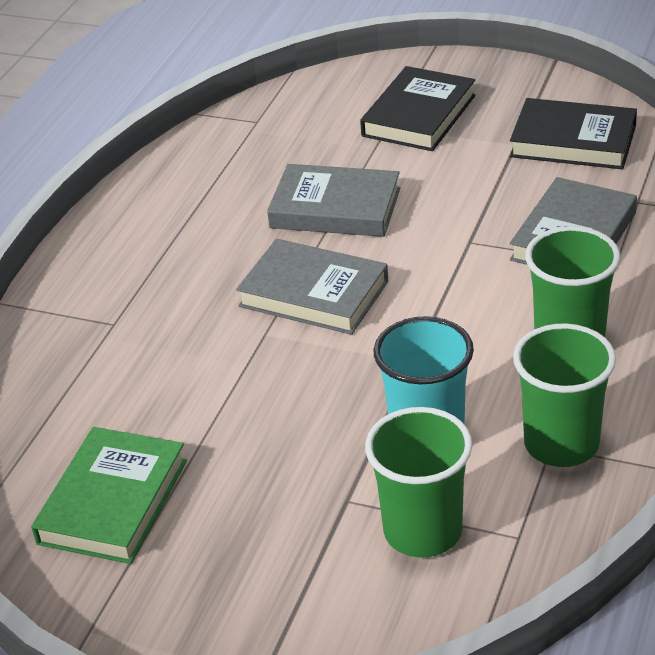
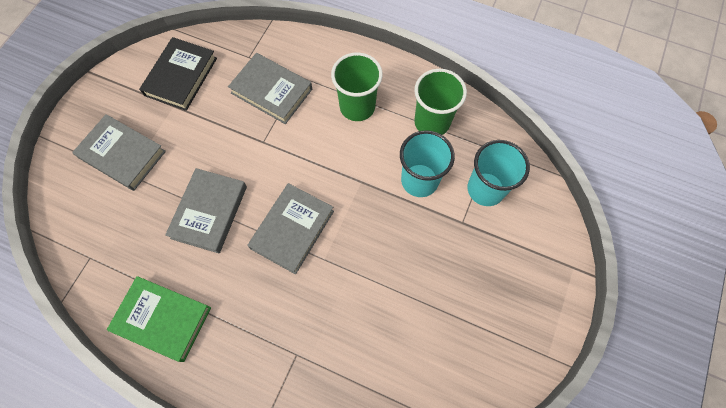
camera: 90 degrees left, 30 degrees up
(113, 502) = (455, 347): green book -> green book (162, 319)
(419, 116) = (122, 154): black book -> grey book
(423, 531) = (485, 189): green cup -> turquoise cup

